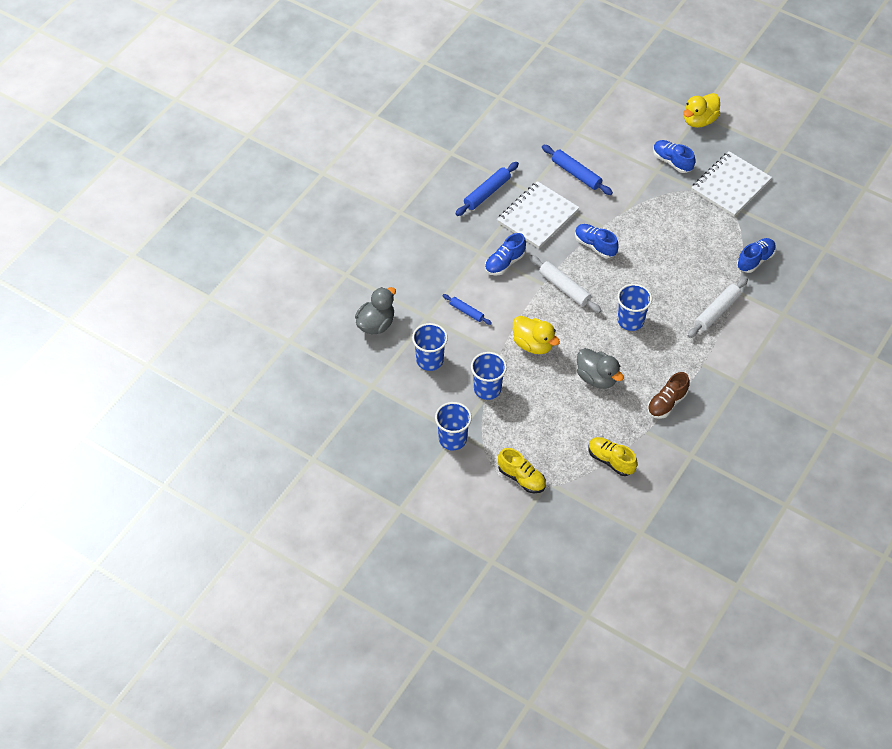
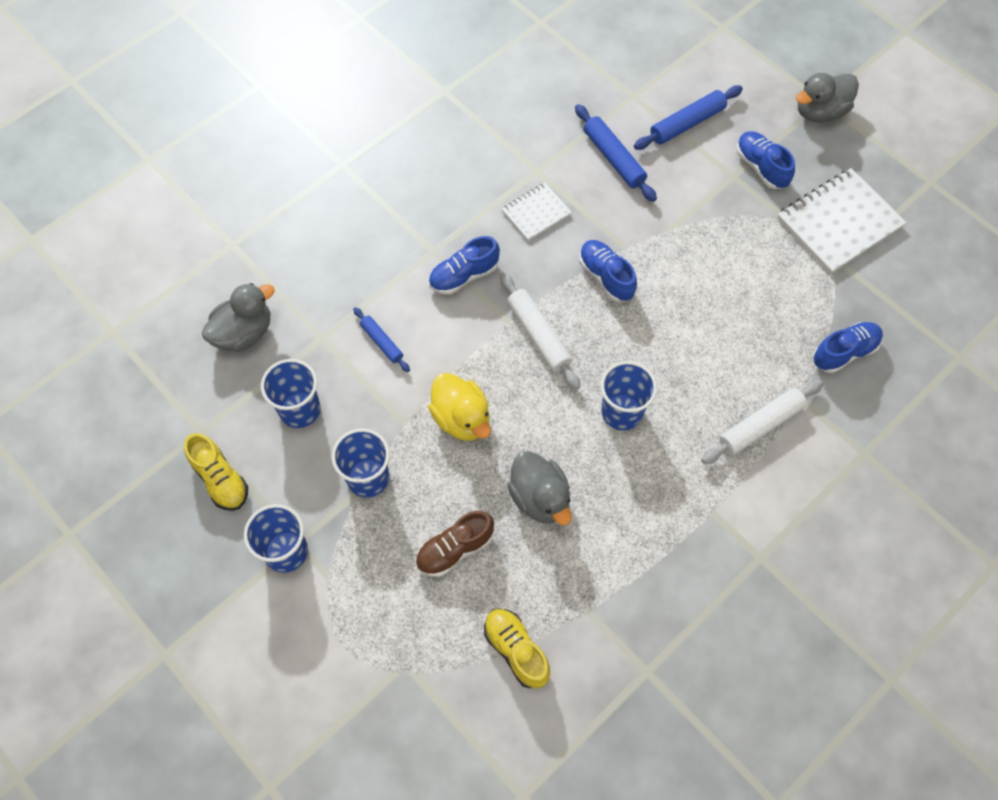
camera: 15 degrees right, 10 degrees up
(487, 193) = (475, 161): blue rolling pin -> blue rolling pin (687, 123)
(521, 478) = (367, 647): yellow shoe -> yellow shoe (220, 479)
(537, 216) = (536, 213): white notebook -> white notebook, size x0.55
(666, 403) = (635, 568): brown shoe -> brown shoe (454, 549)
(699, 120) = (819, 112): yellow duck -> grey duck

